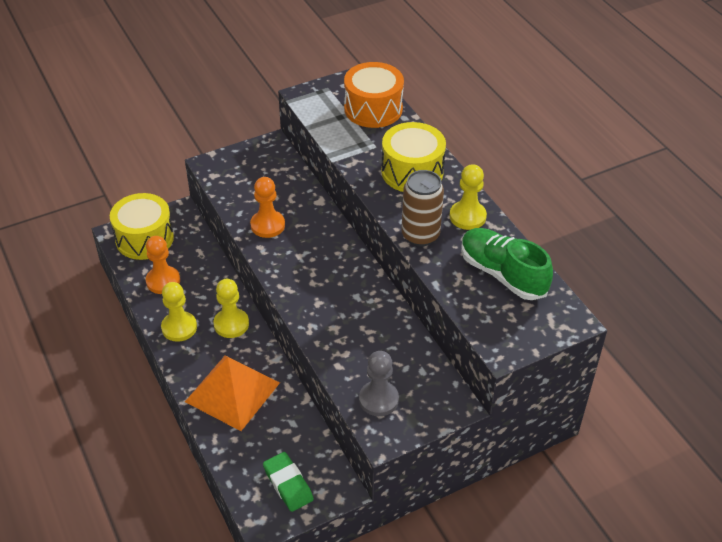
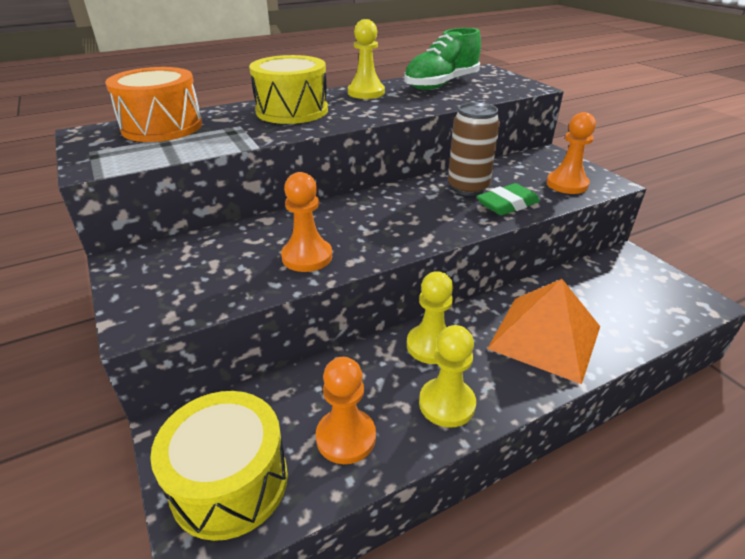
camera: 90 degrees left, 10 degrees down
(288, 484) = (647, 287): green eraser -> green eraser (507, 204)
(378, 399) = (567, 184): grey pawn -> orange pawn
(420, 235) = (395, 109): brown can -> brown can (468, 188)

